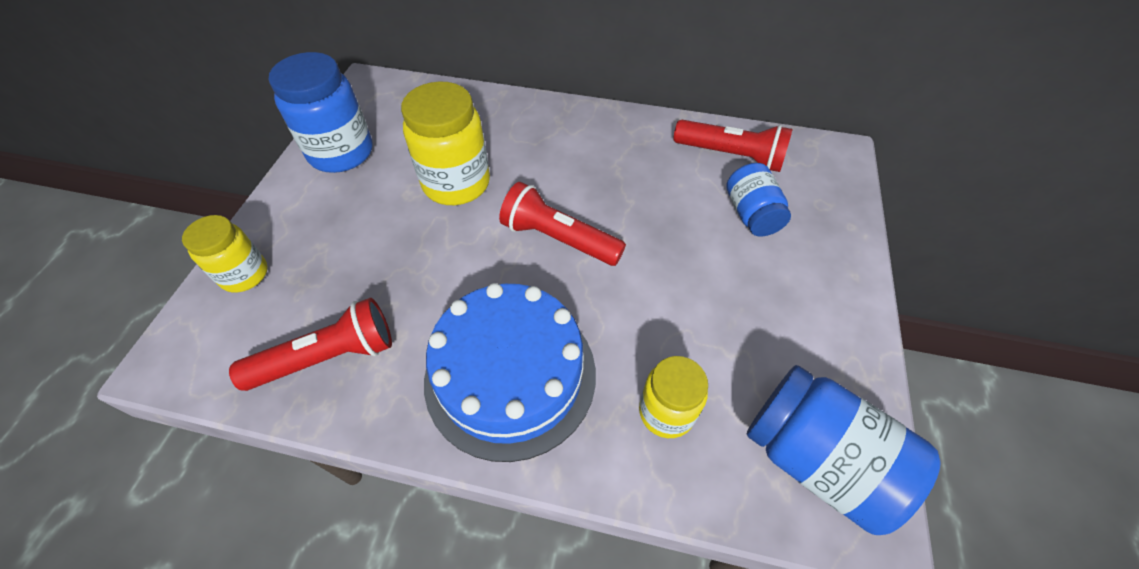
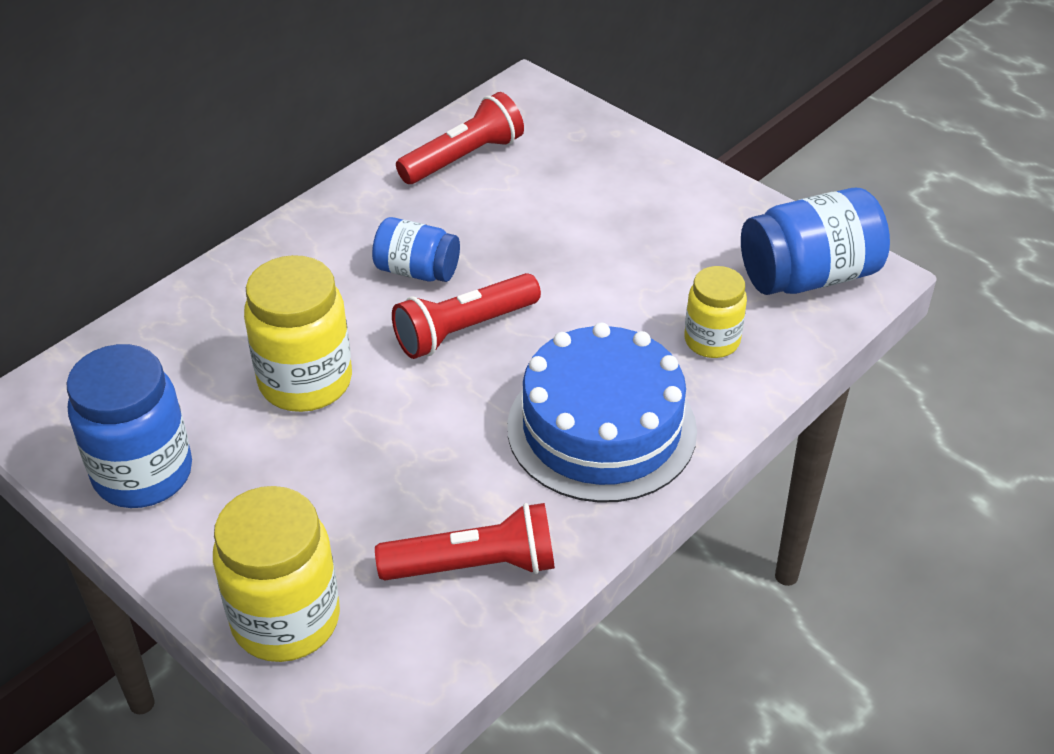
camera: 60 degrees left, 10 degrees down
(244, 274) = (286, 620): yellow jar -> yellow jar, size x1.63
(328, 357) = (474, 565): red flashlight -> red flashlight turned 75 degrees clockwise
(751, 214) = (549, 184): blue jar -> blue jar (417, 270)

